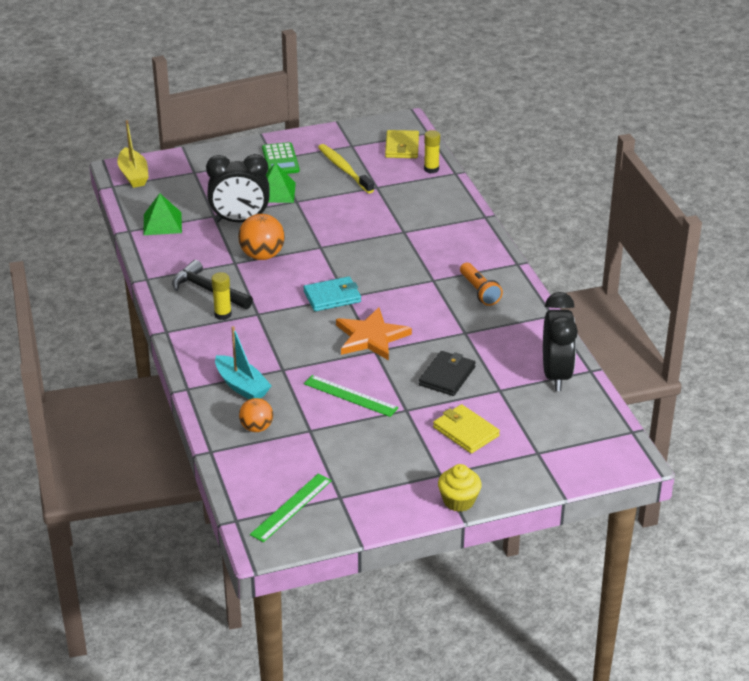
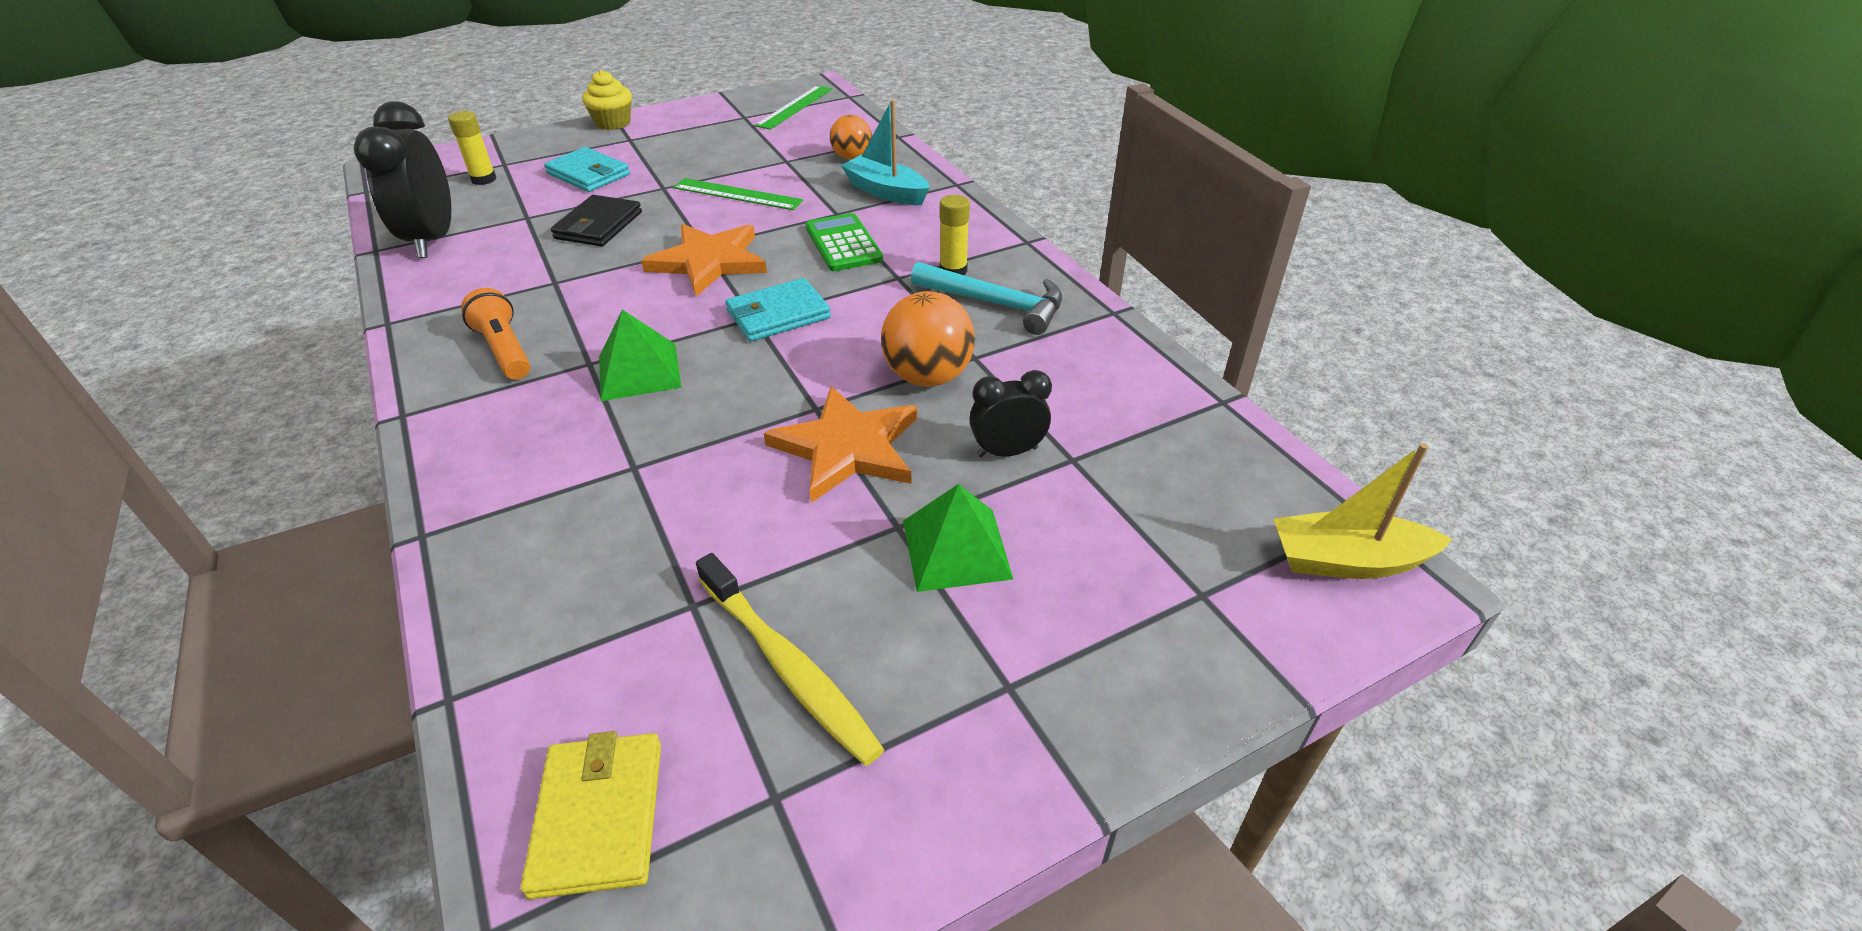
camera: 170 degrees right, 5 degrees up
(133, 175) = (1346, 561): yellow boat -> yellow boat turned 60 degrees counterclockwise
(162, 223) = (1168, 426): green pyramid -> green pyramid (639, 371)
(209, 290) = (995, 304): black hammer -> turquoise hammer
(240, 221) = (1007, 452): black clock -> black clock, size x0.56
(280, 160) = (987, 683): green calculator -> green calculator (843, 243)
(309, 229) = (847, 448): none -> orange star
(431, 169) = (519, 706): yellow glue stick -> yellow glue stick (484, 179)
(465, 431) = (588, 174): yellow wallet -> turquoise wallet

